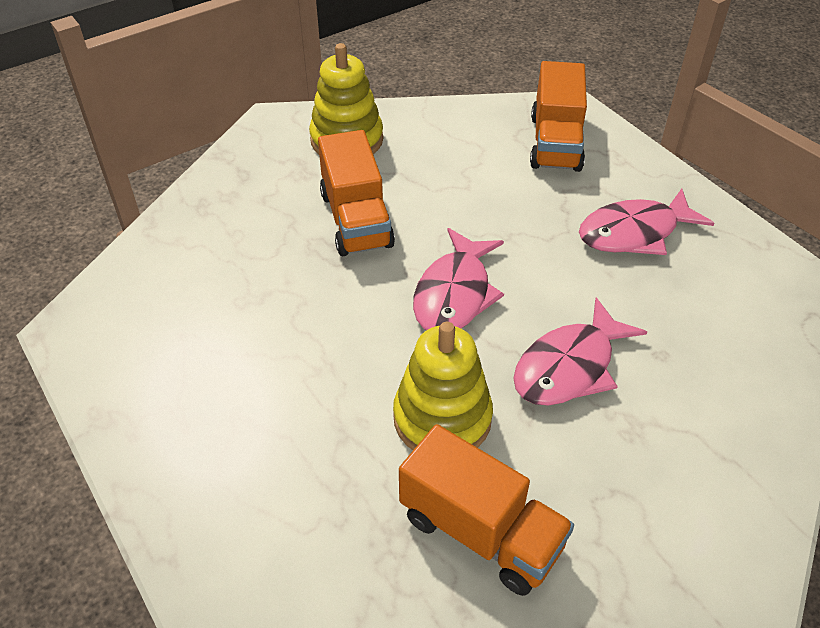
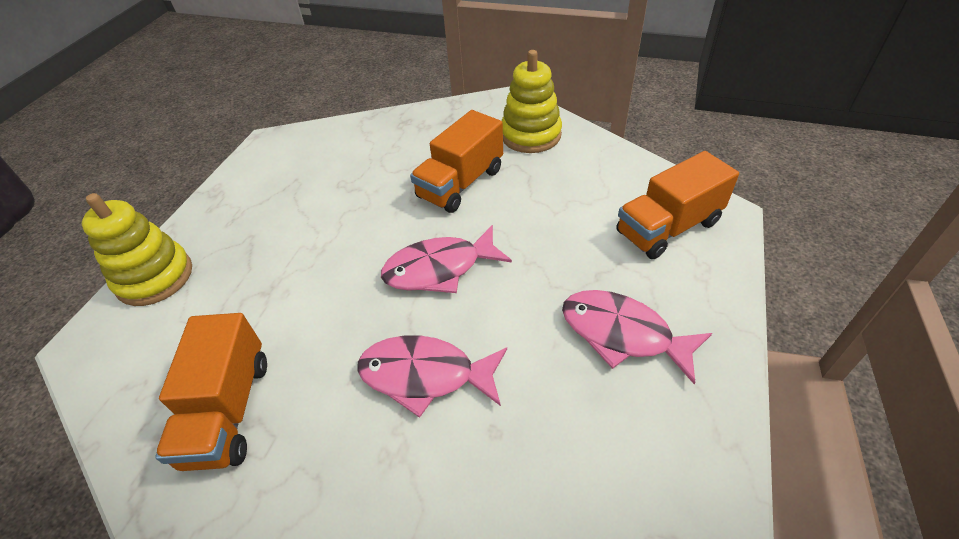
camera: 55 degrees right, 0 degrees up
(442, 418) = (316, 330): yellow stacking toy -> yellow stacking toy (154, 277)

